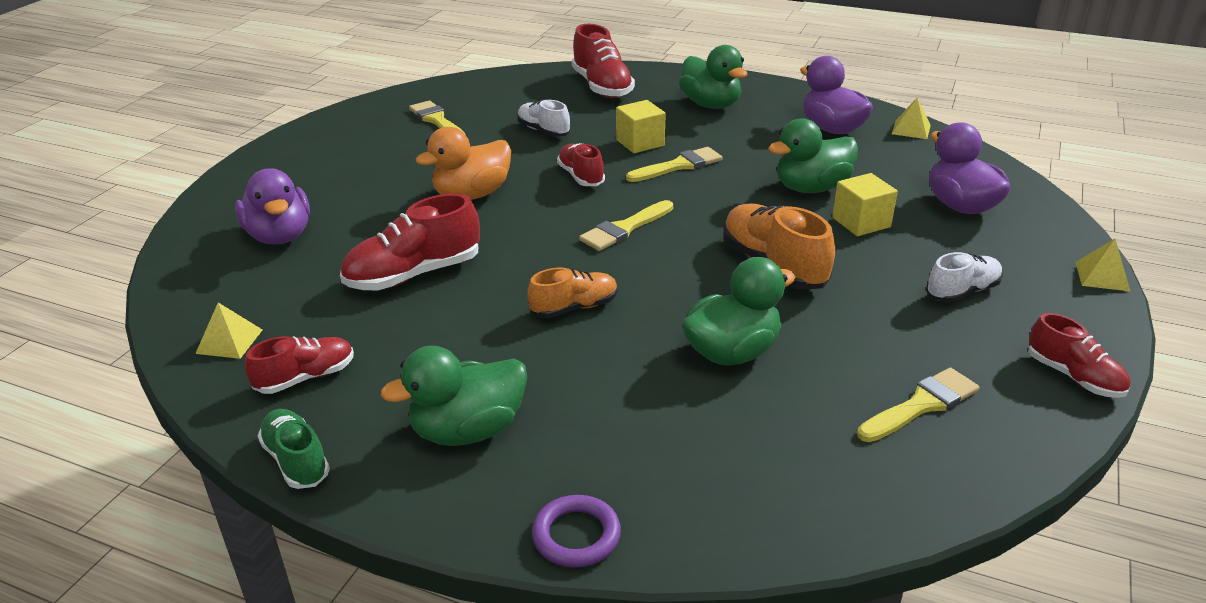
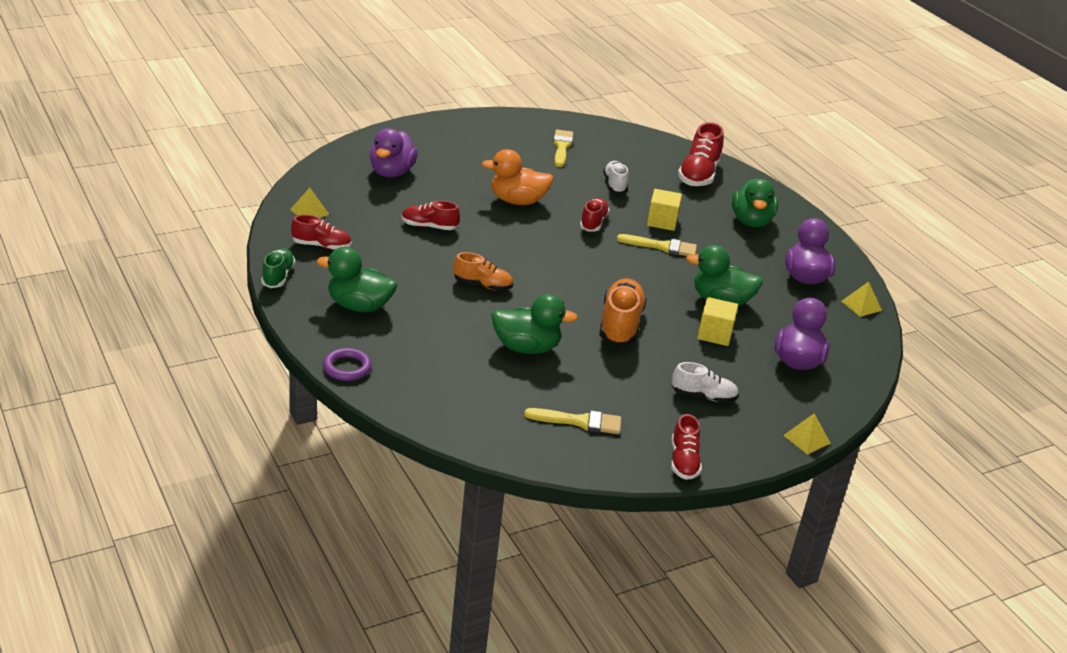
camera: 35 degrees right, 0 degrees up
(414, 274) = (429, 226): red shoe -> red shoe, size x0.62
(624, 229) = (571, 263): yellow brush -> none

